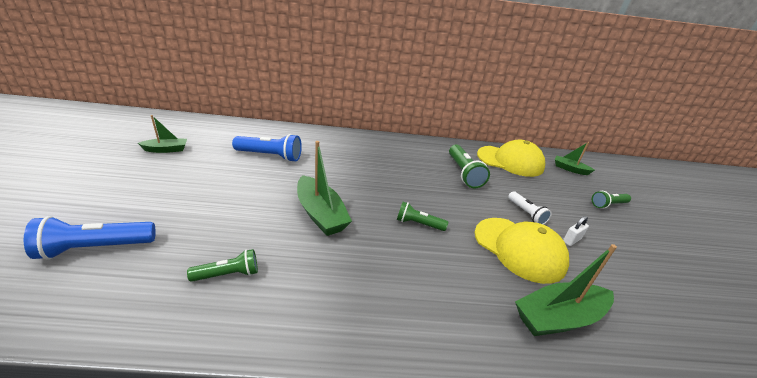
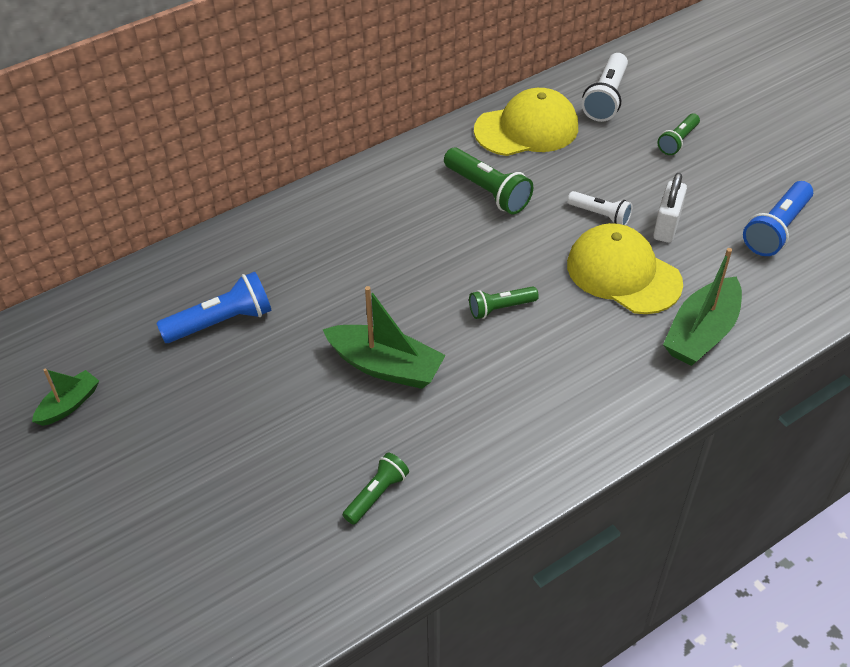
camera: 30 degrees left, 15 degrees up
(96, 248) = (206, 564): blue flashlight -> blue flashlight (776, 229)
(519, 249) = (623, 273): yellow cap -> yellow cap turned 150 degrees counterclockwise
(570, 169) = (605, 98): green boat -> white flashlight
(571, 240) = (666, 226): white padlock -> white padlock, size x1.63

